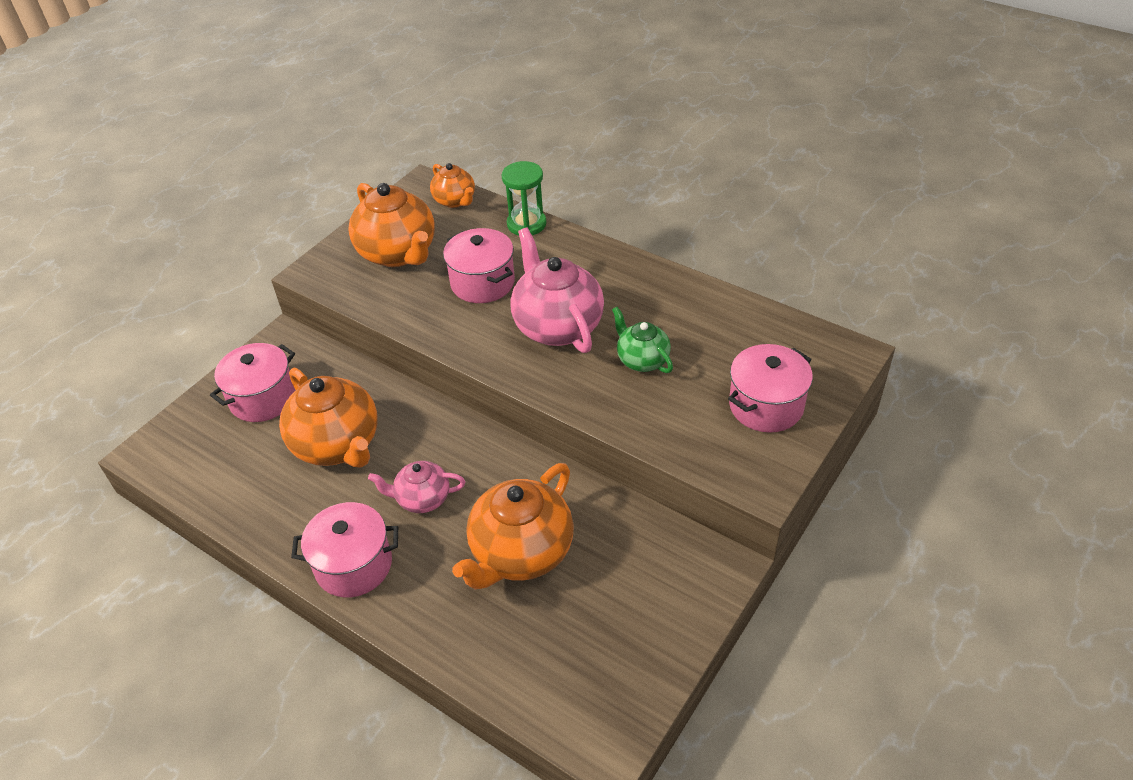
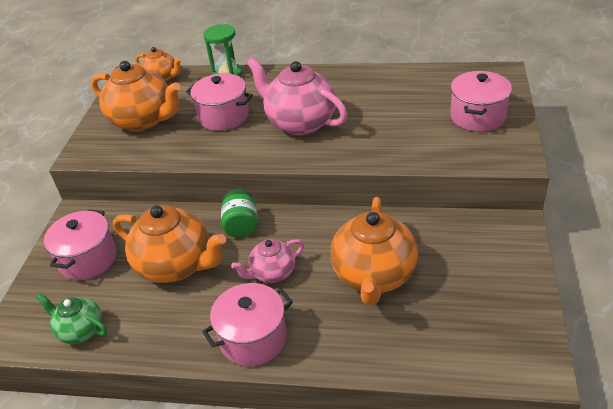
camera: 25 degrees left, 5 degrees down
(431, 426) = (241, 226): none -> green jar
(642, 360) = (375, 121): green teapot -> green teapot (80, 330)

